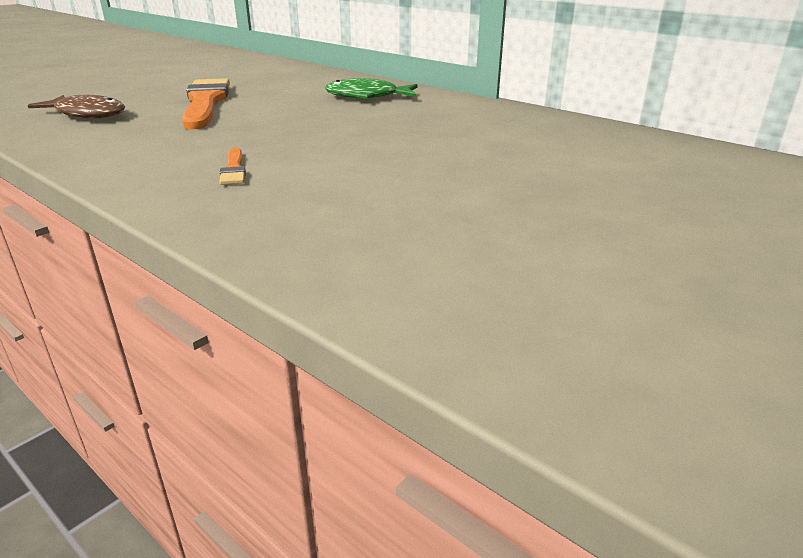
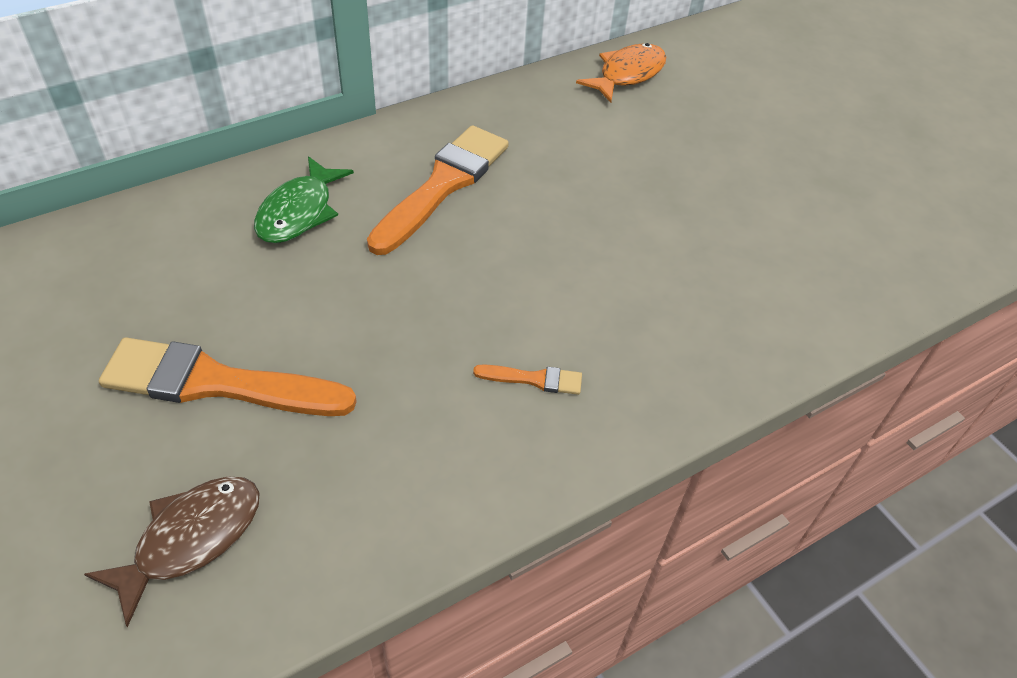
camera: 75 degrees left, 20 degrees up
(437, 121) = (443, 185): none -> orange brush
(709, 159) = (627, 74): none -> orange fish

